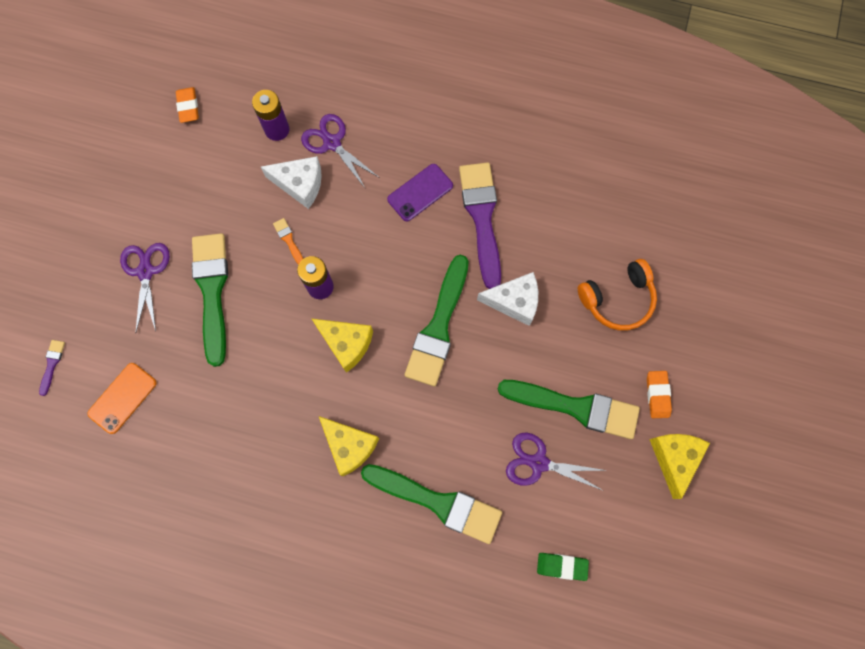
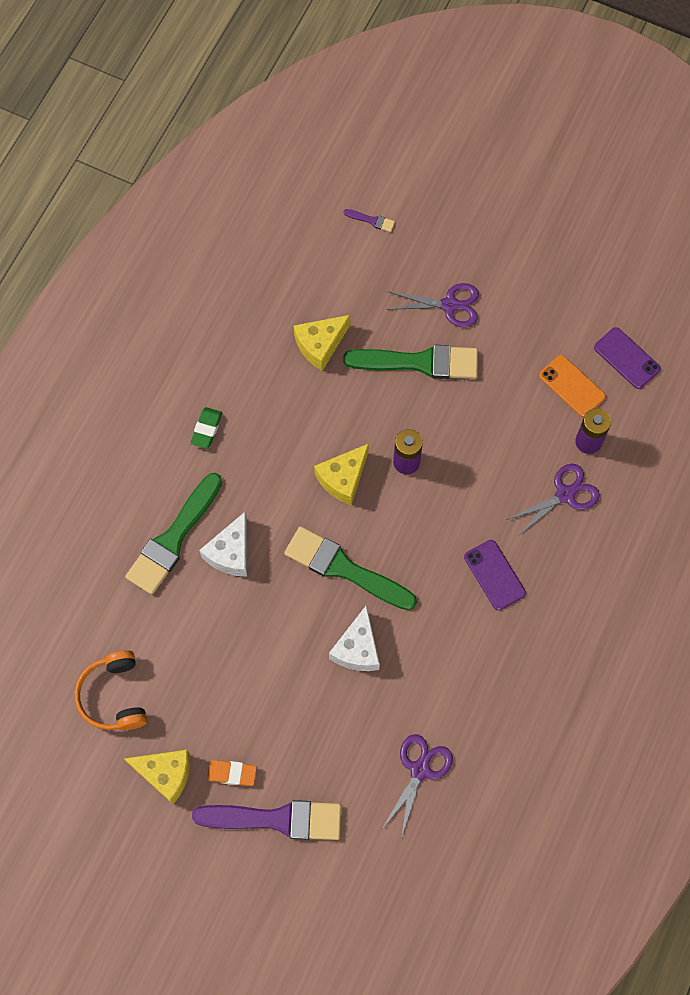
camera: 100 degrees right, 5 degrees down
(122, 398) = (328, 277): orange phone -> orange phone (572, 386)
(188, 107) = (626, 358): orange eraser -> purple phone
(289, 240) = (461, 438): orange brush -> none
(300, 185) = (521, 457): white cheese -> white cheese (231, 553)
(349, 446) = (243, 467): yellow cheese -> yellow cheese (320, 345)
(482, 218) = (455, 633): purple brush -> purple brush (276, 819)
(538, 463) = (190, 639): purple scissors -> purple scissors (420, 770)
(561, 566) = (90, 641): green eraser -> green eraser (206, 429)
(575, 407) = (236, 687): green brush -> none
(617, 299) = (340, 757): orange headphones -> orange headphones (113, 696)

